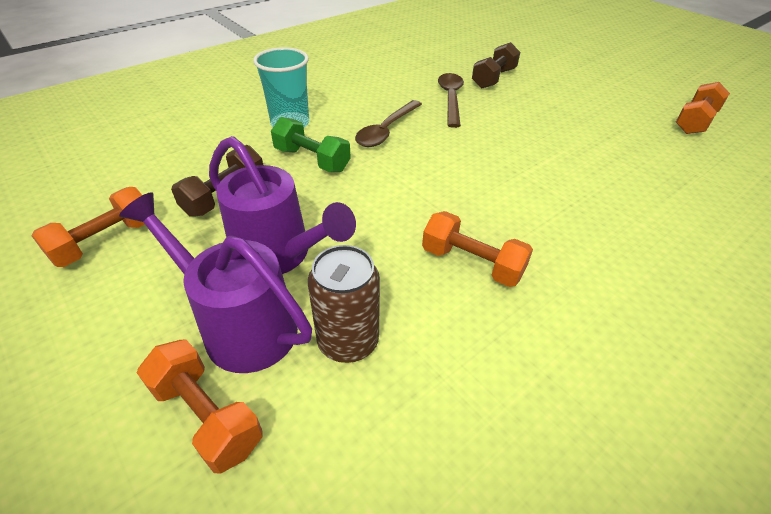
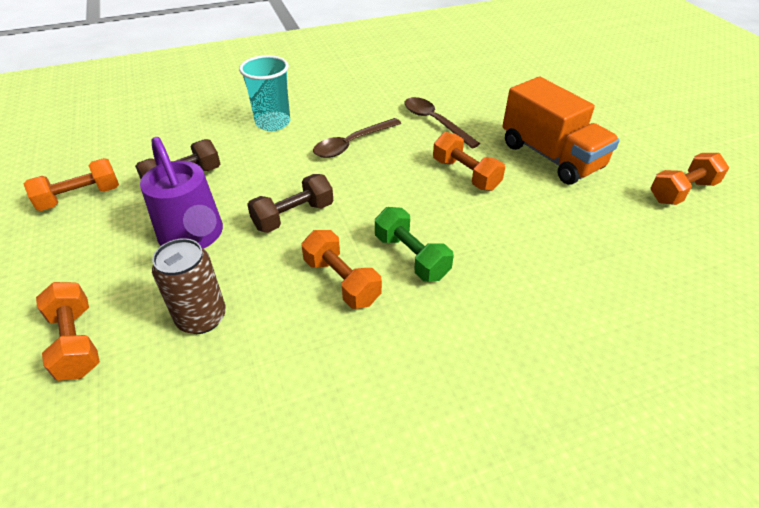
camera: 20 degrees right, 0 degrees up
(240, 325) = (134, 284): purple watering can -> none
(312, 160) = (270, 160): green dumbbell -> green dumbbell (411, 257)
(450, 99) = (434, 122): brown spoon -> brown spoon turned 60 degrees counterclockwise
(493, 78) = (494, 107): brown dumbbell -> brown dumbbell (293, 216)
(513, 139) = (465, 174): none -> orange dumbbell
(572, 111) = (550, 156): none -> orange truck

